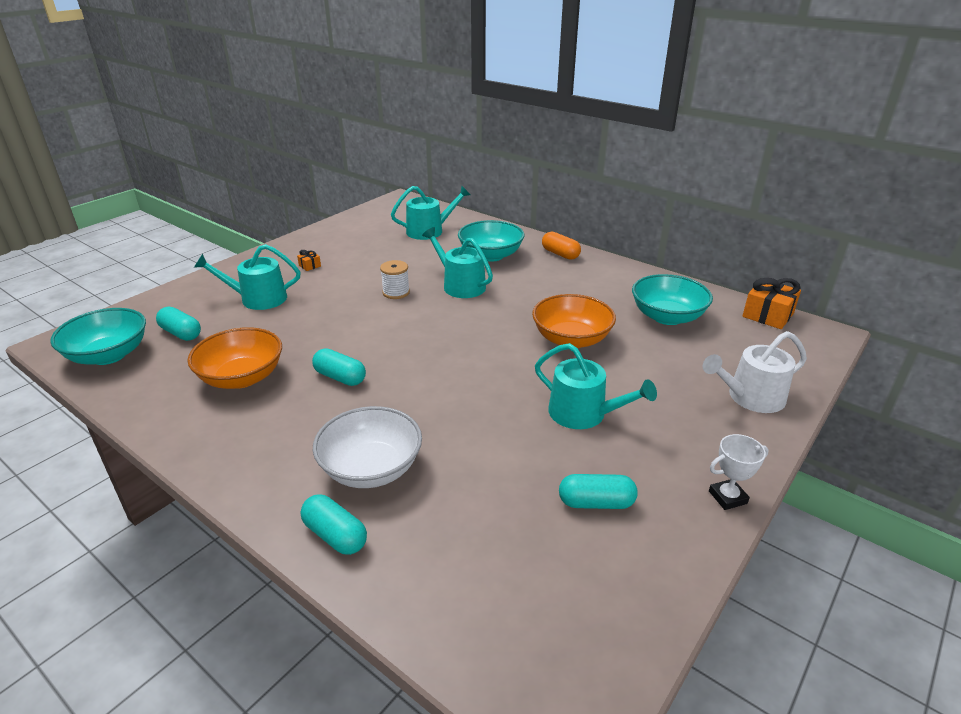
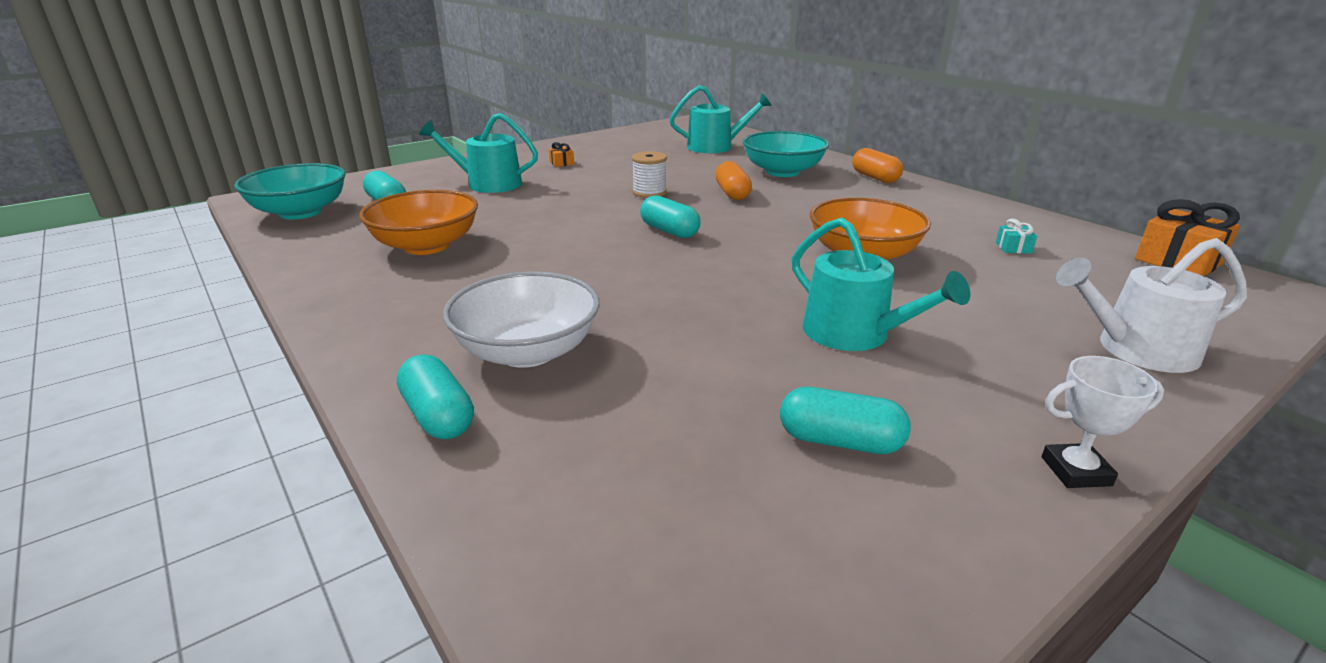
camera: 15 degrees right, 5 degrees down
(340, 377) = (540, 258): turquoise capsule -> turquoise capsule (669, 231)
(460, 285) = (732, 193): turquoise watering can -> orange capsule
(667, 317) = (1013, 248): turquoise bowl -> turquoise gift

